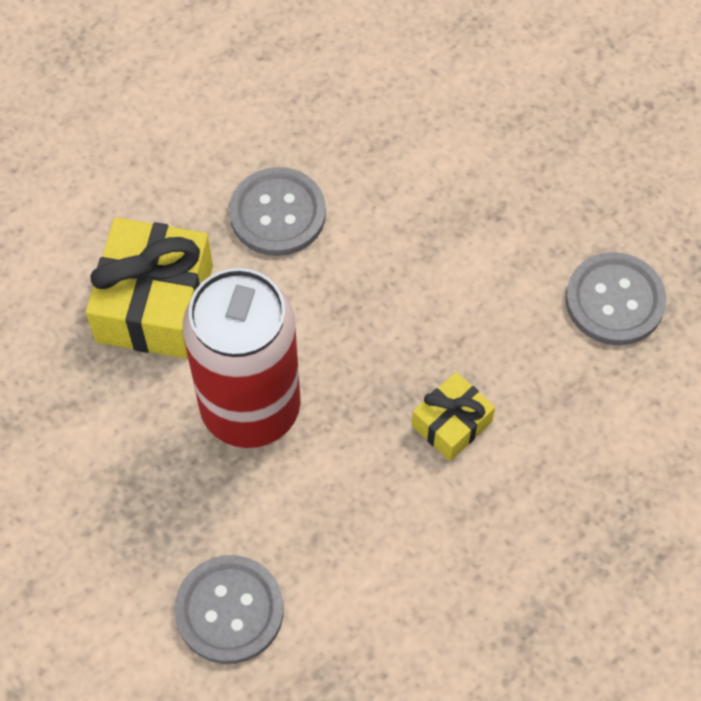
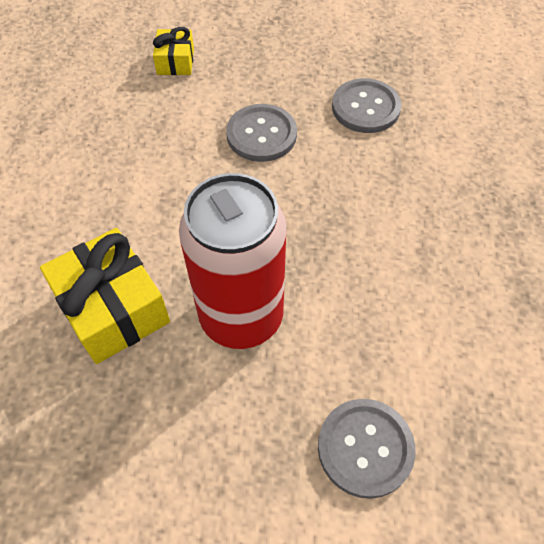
camera: 45 degrees left, 5 degrees down
(277, 213) = (138, 200): grey button -> grey button (261, 134)
(451, 423) = (360, 228): yellow gift -> yellow gift (175, 62)

